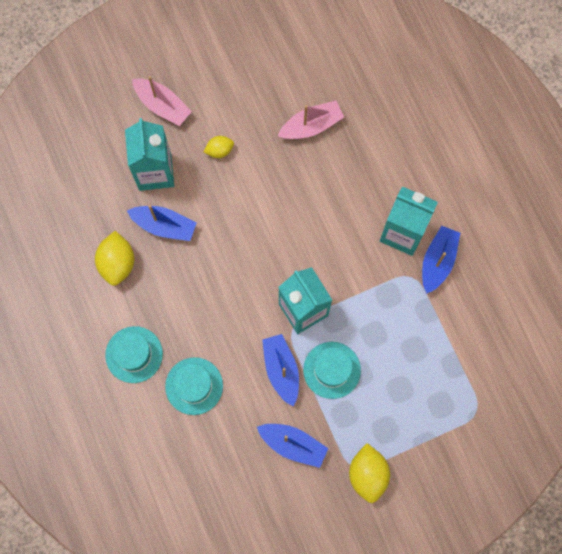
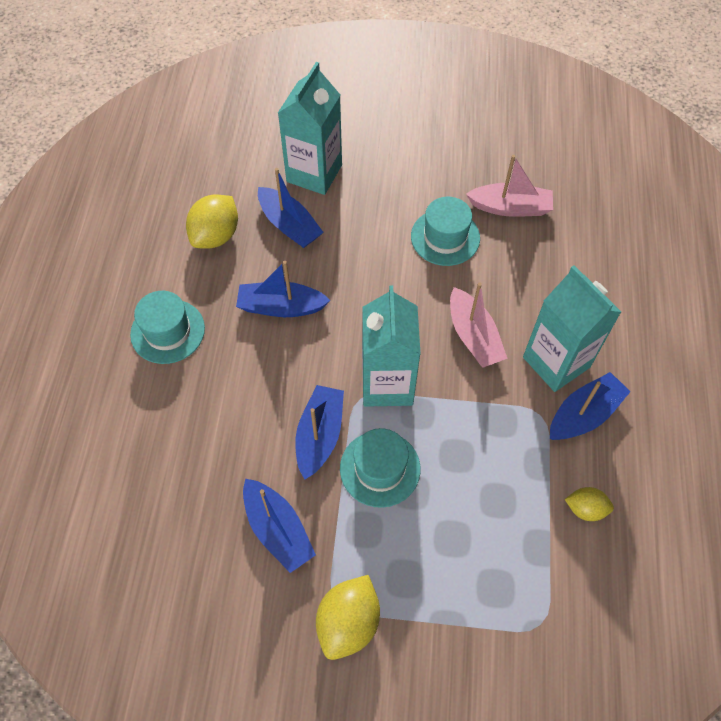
camera: 30 degrees right, 15 degrees down
(162, 105) = (362, 121): pink boat -> pink boat (473, 336)
(194, 386) = (208, 398): turquoise hat -> turquoise hat (445, 237)
(199, 293) = (281, 307): none -> blue boat
(219, 150) = (395, 185): yellow lemon -> yellow lemon (585, 509)

